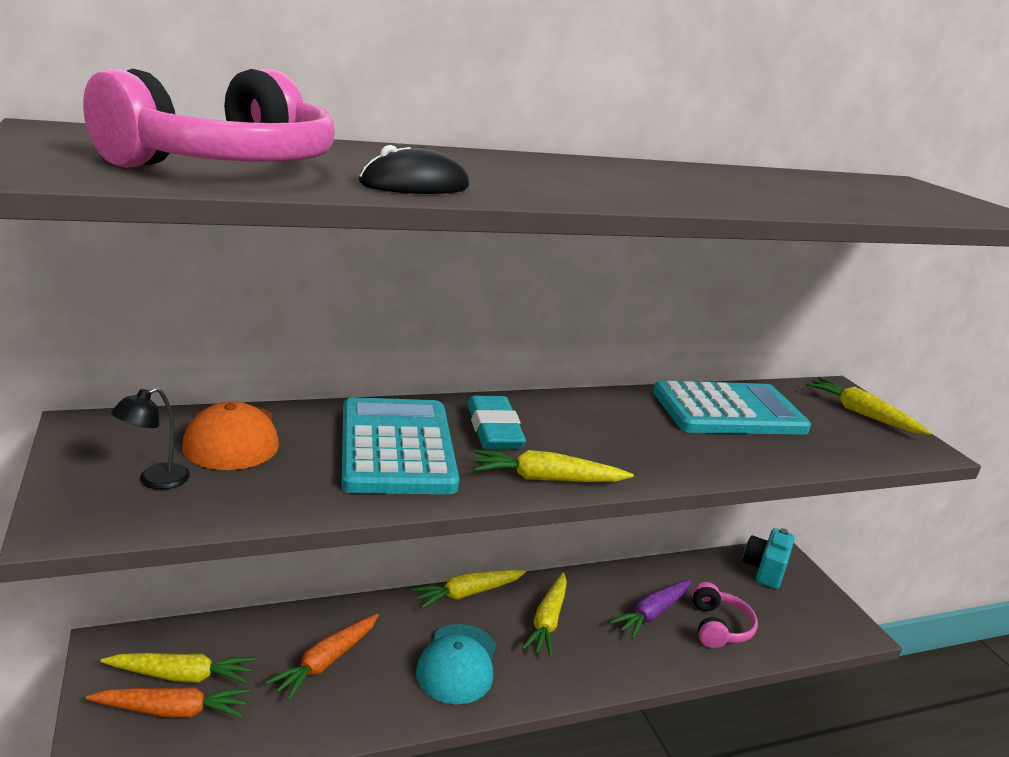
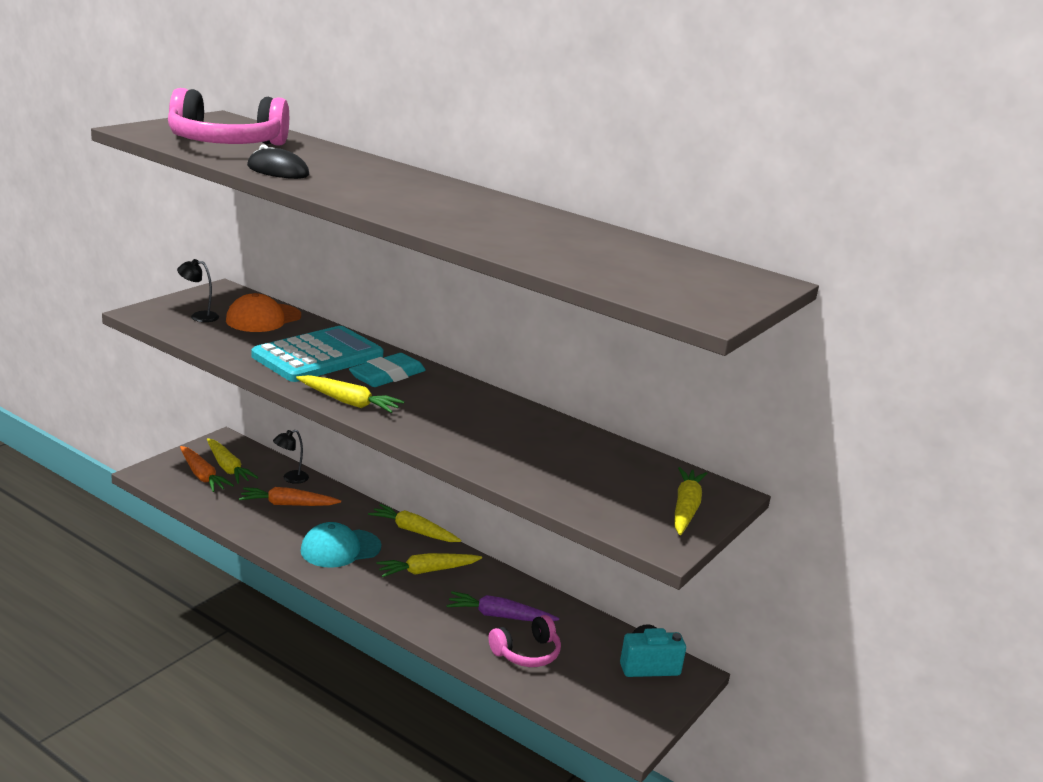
camera: 55 degrees right, 0 degrees up
(271, 632) = (290, 478): none -> black lamp
(547, 479) = (349, 402): yellow carrot -> yellow carrot turned 150 degrees clockwise
(728, 411) = (570, 448): turquoise calculator -> none

